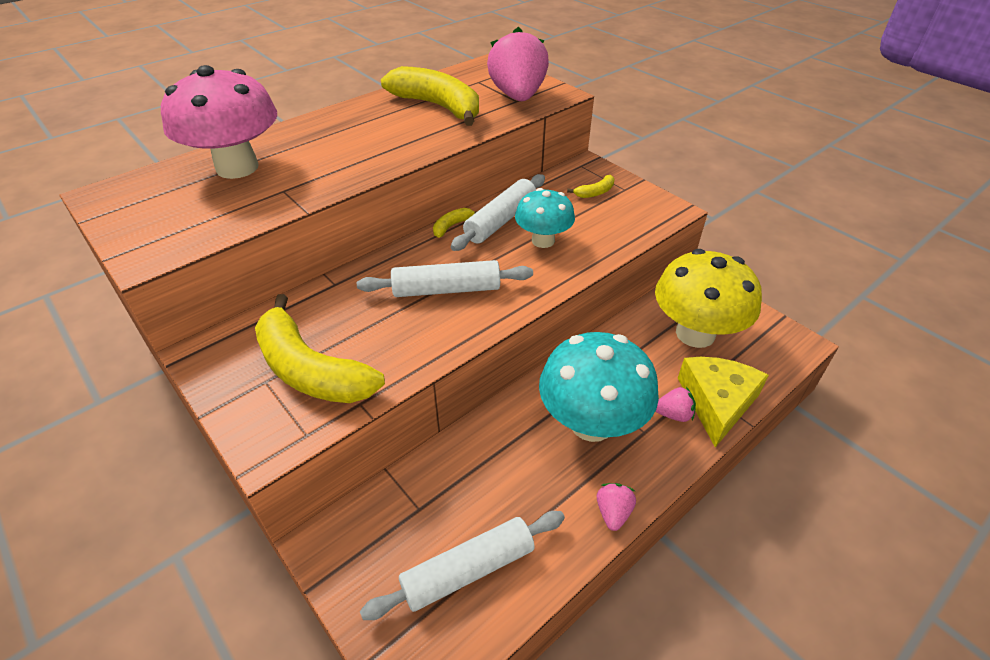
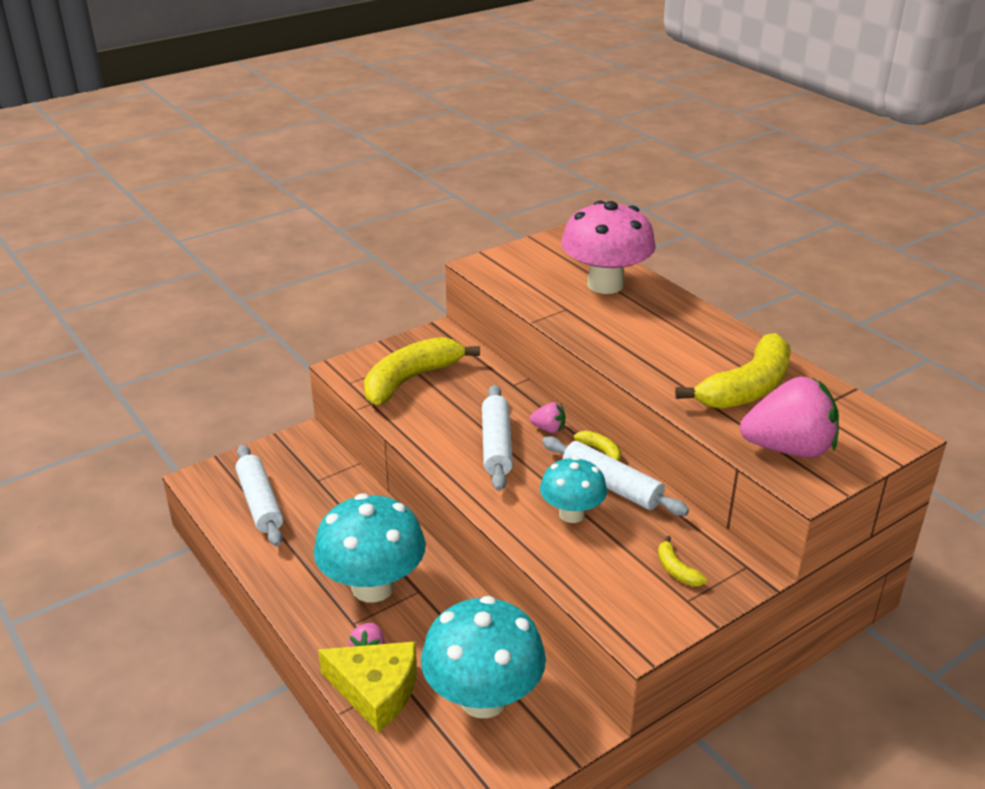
camera: 95 degrees right, 10 degrees down
(613, 512) = (277, 586): pink strawberry -> pink strawberry (548, 429)
(695, 333) = (483, 698): yellow mushroom -> turquoise mushroom

